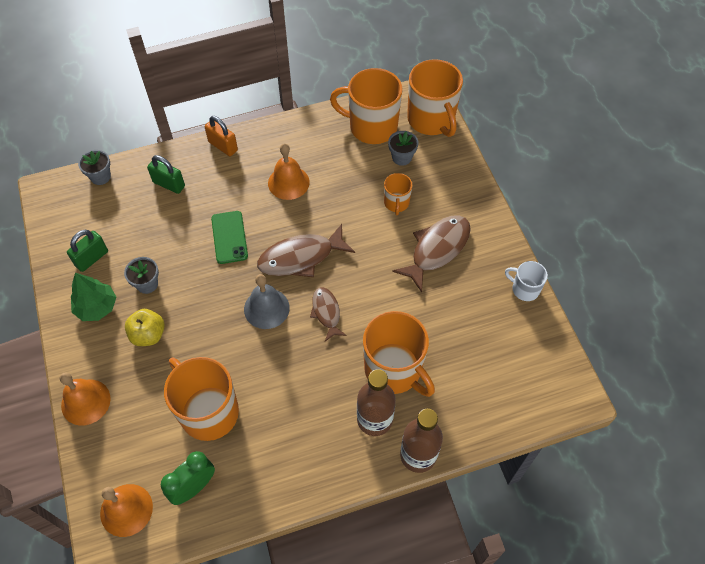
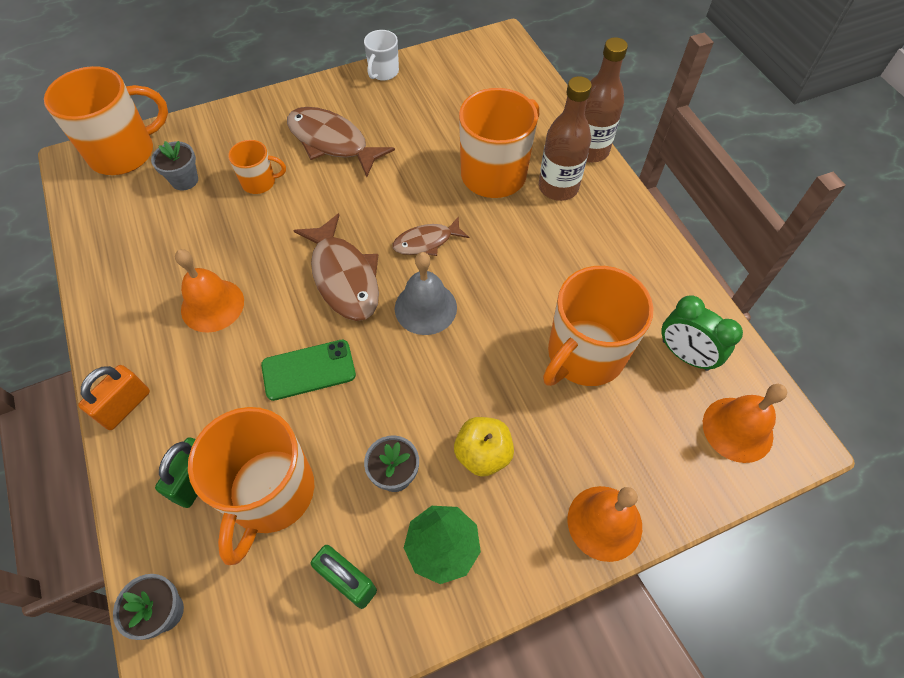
camera: 95 degrees left, 0 degrees up
(371, 127) = (123, 215): orange mug -> orange mug (270, 494)

